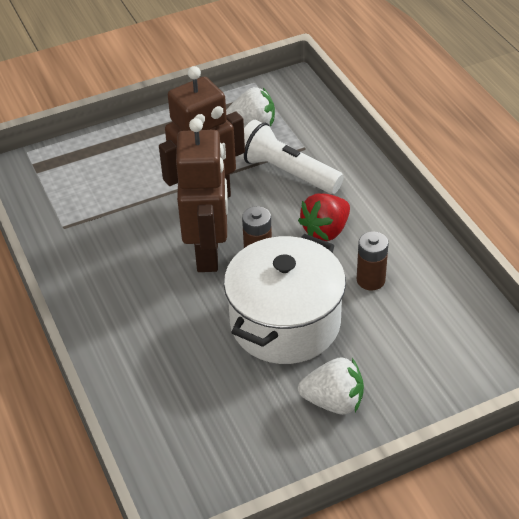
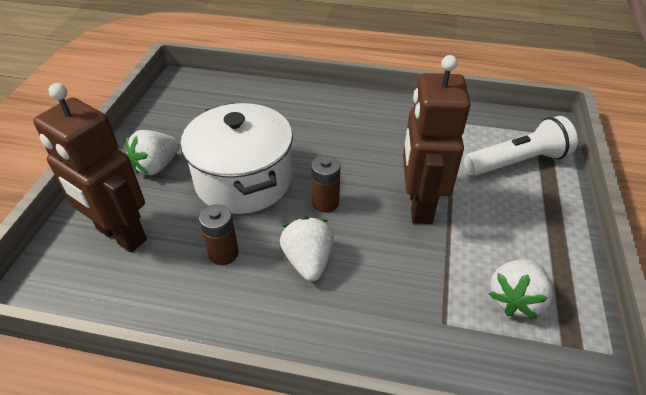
camera: 125 degrees right, 0 degrees up
(208, 253) = (354, 177): brown robot -> brown robot (121, 235)
(287, 172) = (414, 282): white flashlight -> white flashlight (517, 162)
(325, 231) = (308, 261): red strawberry -> white strawberry

